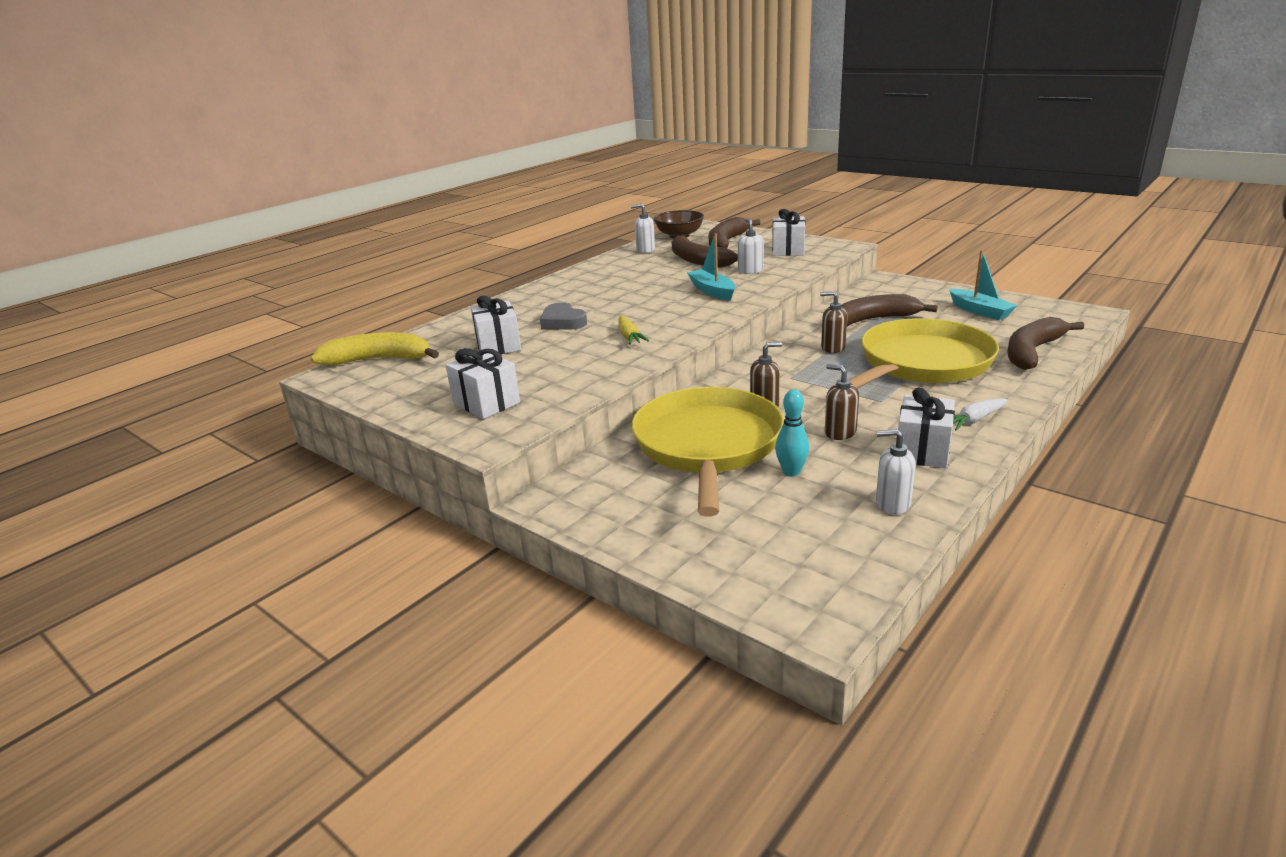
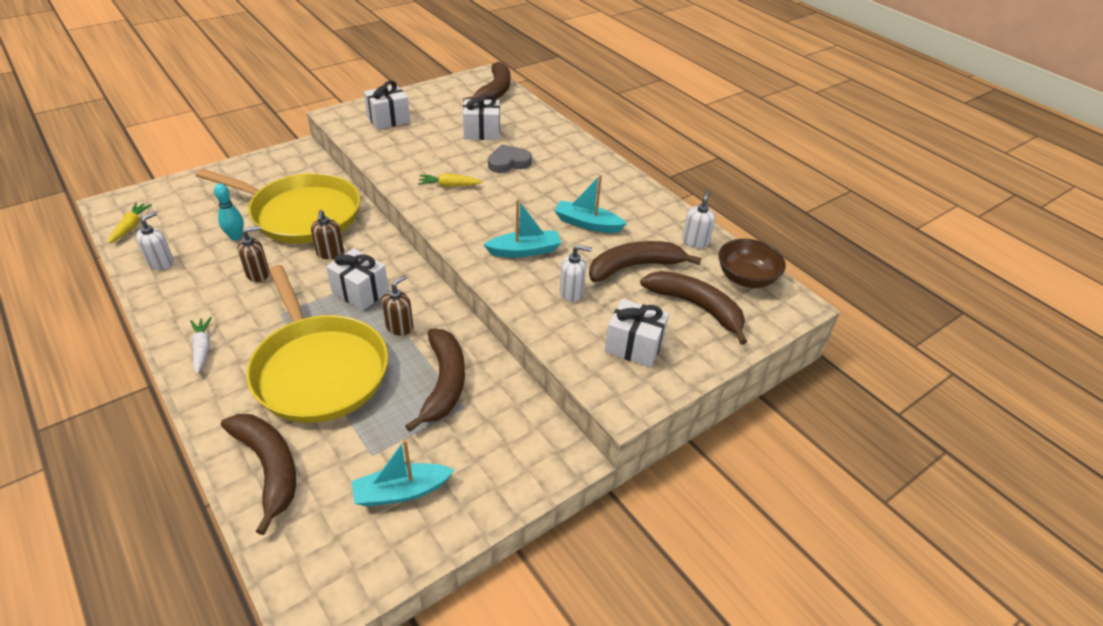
camera: 100 degrees right, 15 degrees up
(379, 360) = (495, 91): yellow banana -> brown banana
(651, 279) = (587, 224): none -> turquoise boat
(852, 569) = (131, 226): none -> yellow carrot
(922, 451) = (196, 302): white gift -> white gift (360, 292)

